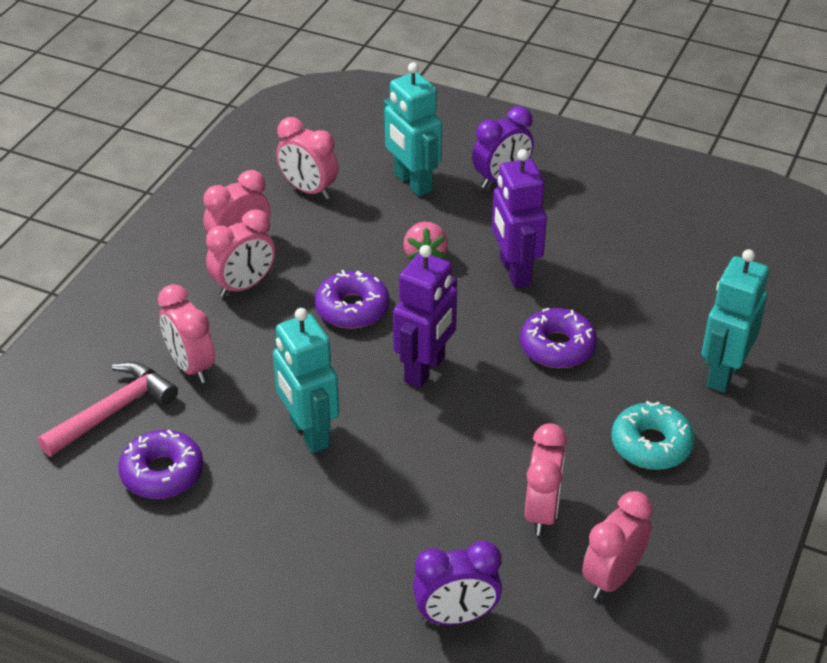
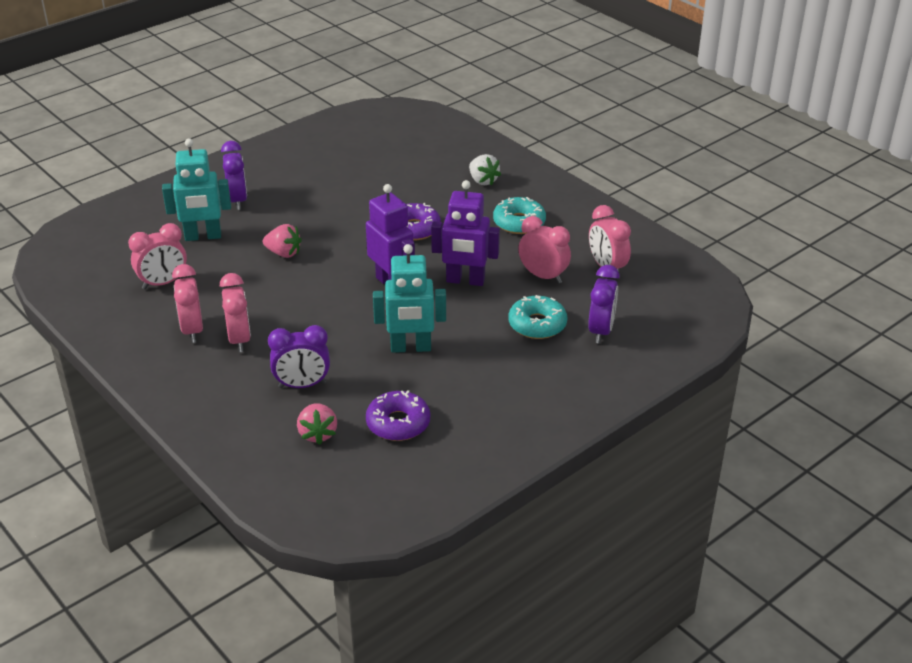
camera: 65 degrees left, 5 degrees down
(113, 411) = (317, 434): pink hammer -> pink strawberry
(191, 366) = (302, 385): pink clock -> purple clock
(352, 308) = (307, 298): purple donut -> none
(428, 541) = (537, 324): none -> turquoise donut
(514, 272) = (333, 223): purple robot -> purple robot (465, 281)
(723, 373) = (483, 181): turquoise robot -> white strawberry

